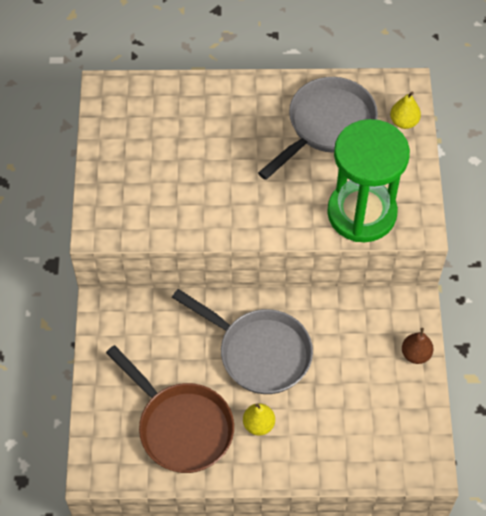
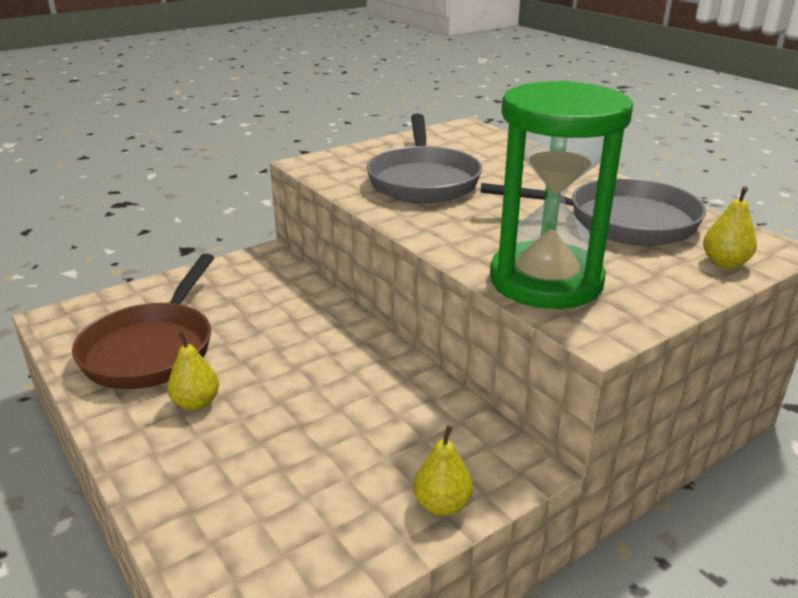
camera: 55 degrees right, 30 degrees down
(259, 352) = (304, 363): grey pan -> grey pan (423, 180)
(415, 354) = (442, 505): brown pear -> yellow pear

